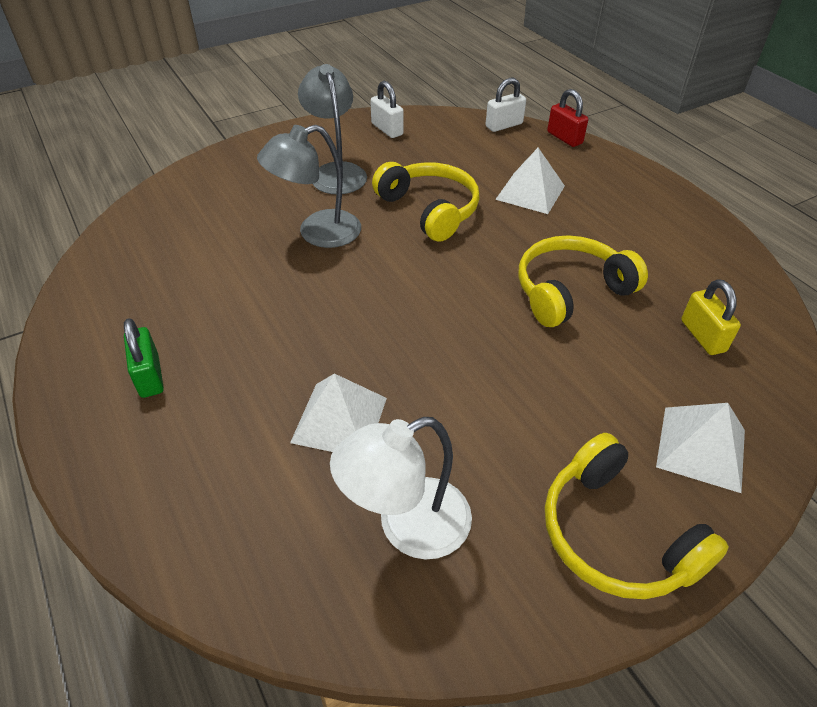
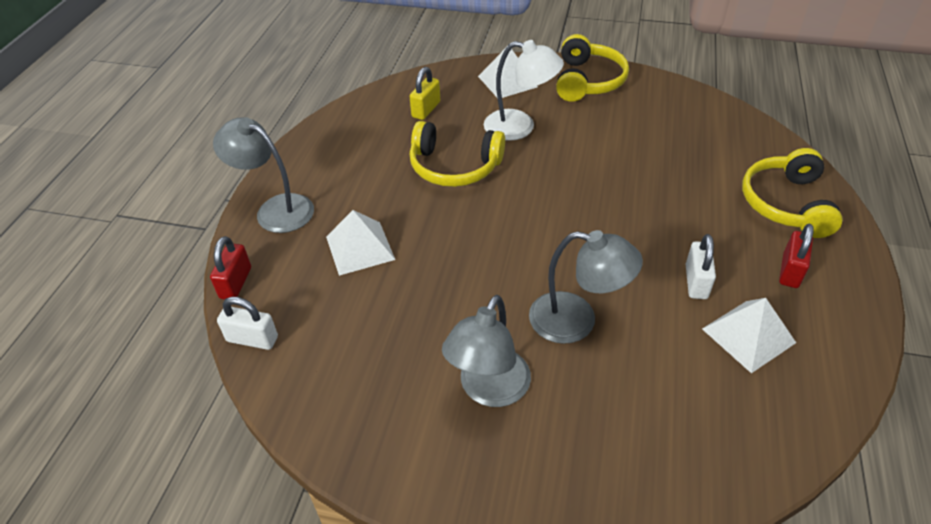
camera: 135 degrees left, 0 degrees up
(149, 376) = (790, 271): green padlock -> red padlock
(340, 419) = (675, 180): white pyramid -> white pyramid (748, 335)
(387, 129) = (364, 424): white padlock -> white padlock (696, 282)
(407, 526) = (678, 125): white lamp -> white lamp (520, 127)
(430, 209) = (458, 283): yellow headphones -> yellow headphones (785, 204)
(630, 181) = (275, 209): none -> grey lamp

